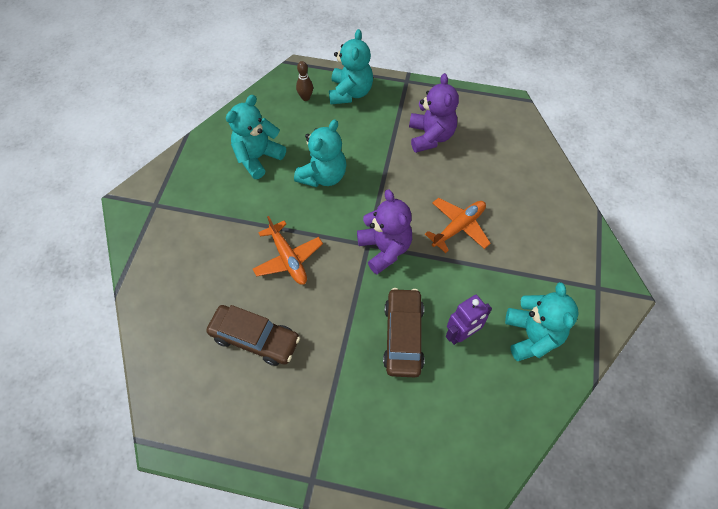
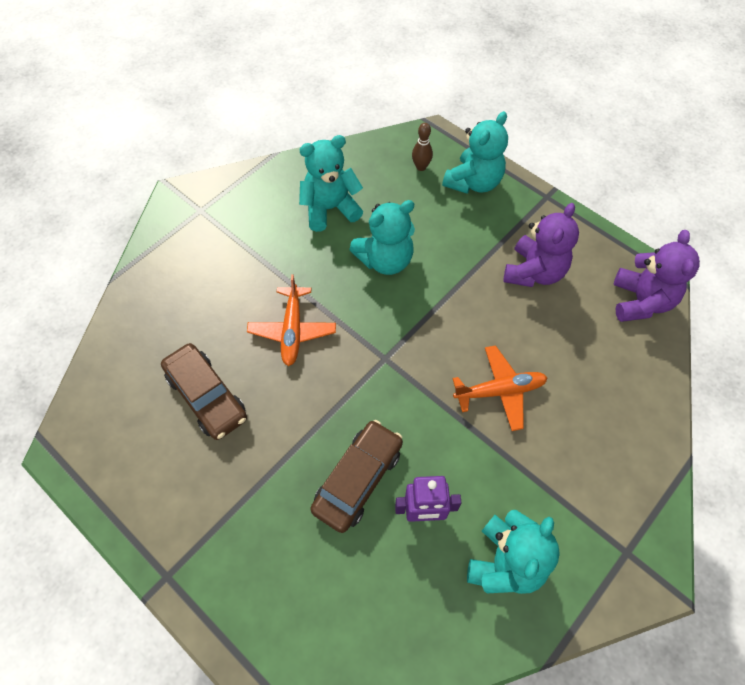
camera: 30 degrees right, 0 degrees up
(384, 249) = (400, 372): purple teddy bear -> purple teddy bear (641, 301)

